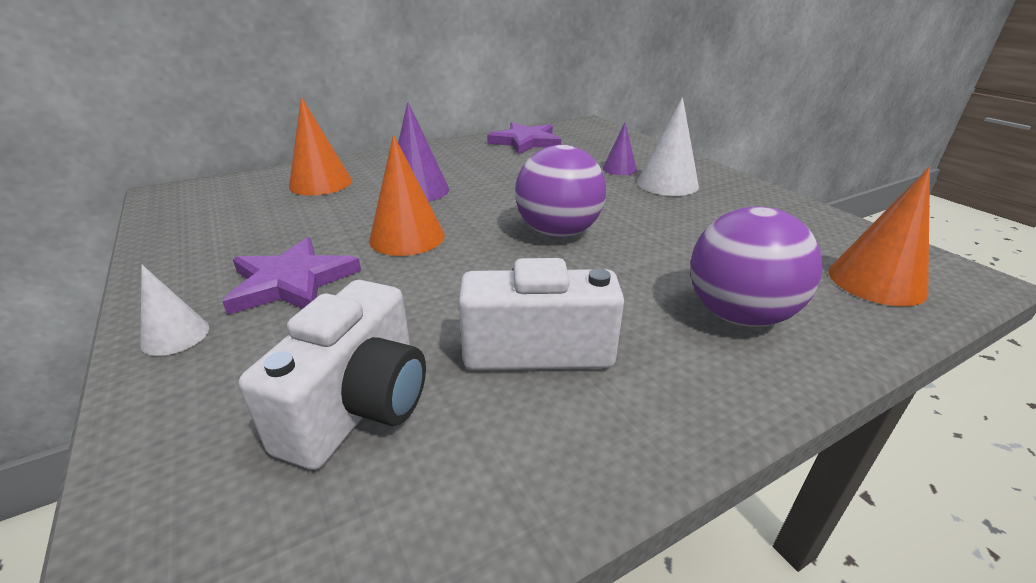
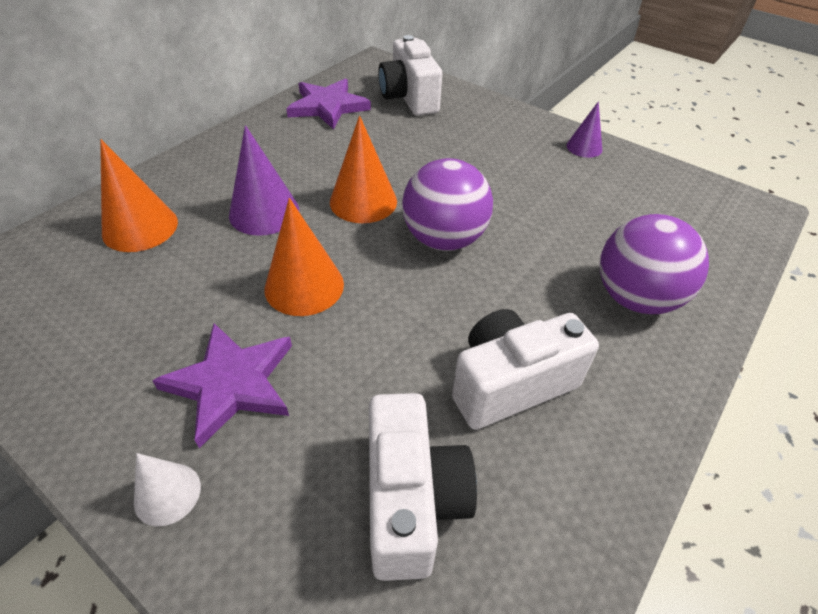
camera: 25 degrees left, 15 degrees up
(601, 145) = (409, 98): none -> white camera
(619, 169) = (447, 132): purple cone -> purple cone (584, 147)
(667, 184) = (501, 146): white cone -> none
(876, 281) = (708, 231): orange cone -> orange cone (363, 201)

